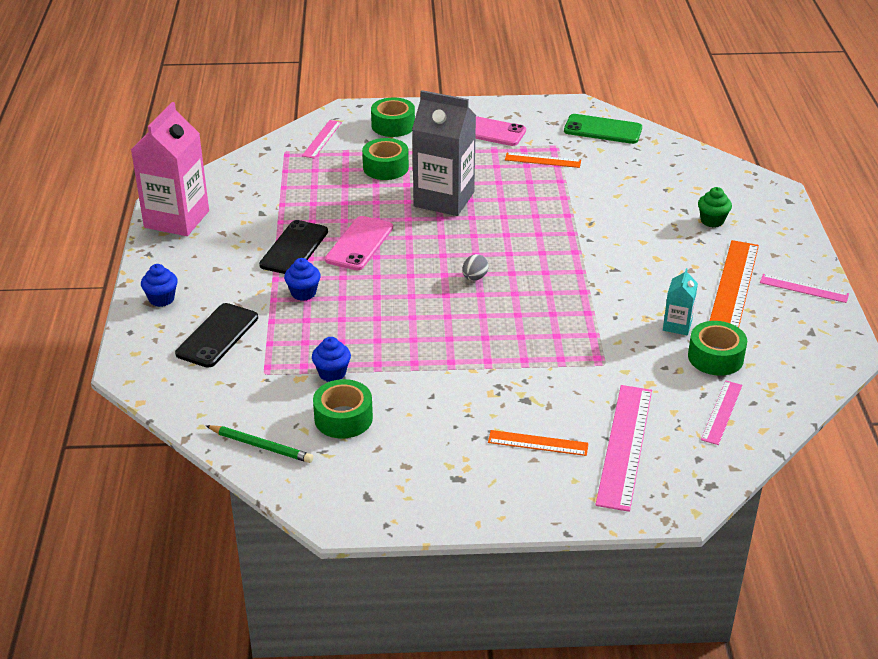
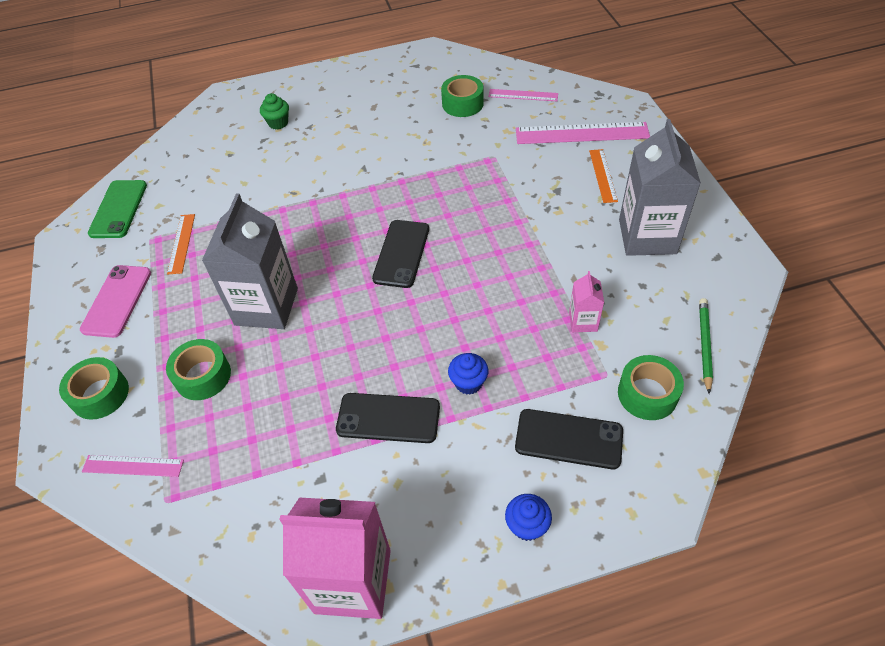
camera: 100 degrees left, 15 degrees up
(332, 373) = (583, 321): blue cupcake -> pink carton
(343, 418) = (637, 296): green tape -> green tape (647, 394)
(359, 244) = (365, 358): pink phone -> none
(423, 450) = (647, 236): none -> grey carton
(474, 278) = (401, 253): grey egg -> black phone
(677, 325) = (431, 125): turquoise carton -> none
(734, 286) = (369, 103): orange ruler -> none
(804, 288) = (363, 72): pink ruler -> none

